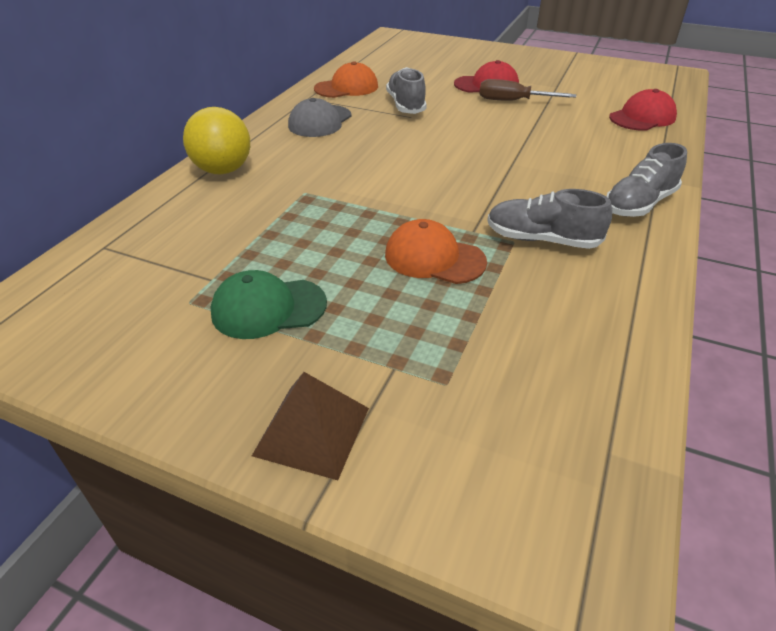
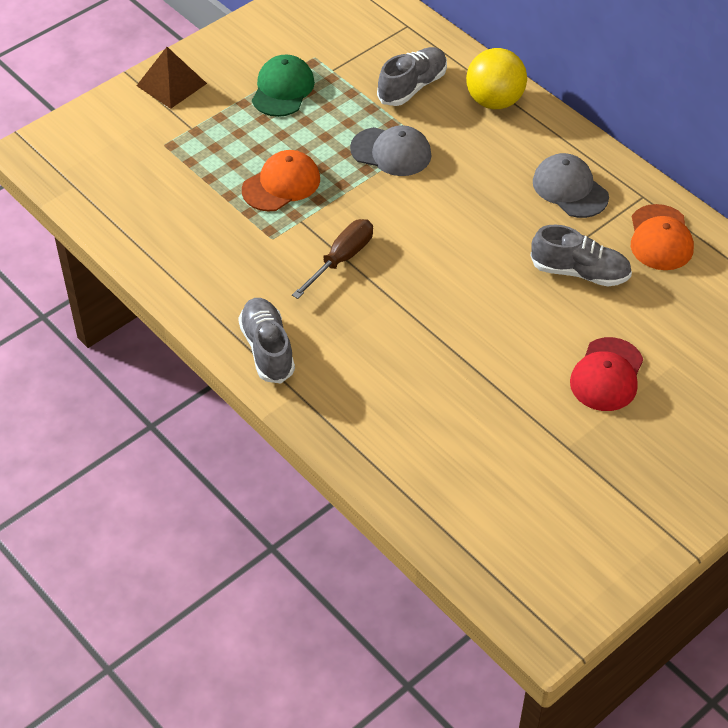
camera: 115 degrees right, 10 degrees up
(333, 205) = (391, 152): none -> grey cap
(513, 101) = (542, 376): brown screwdriver -> brown screwdriver (341, 259)
(542, 239) = (262, 255): grey shoe -> grey shoe (412, 87)
(642, 117) = (430, 476): red cap -> none

